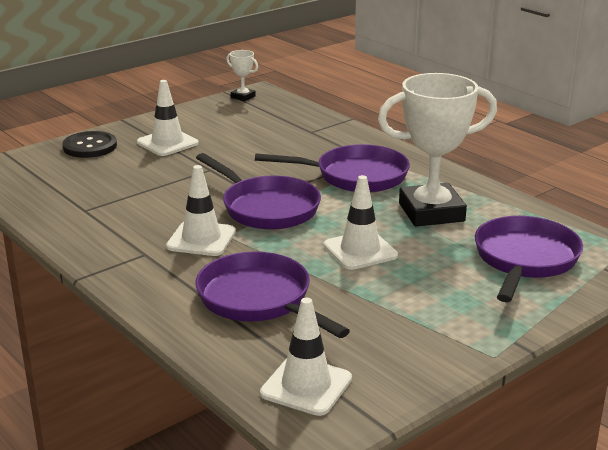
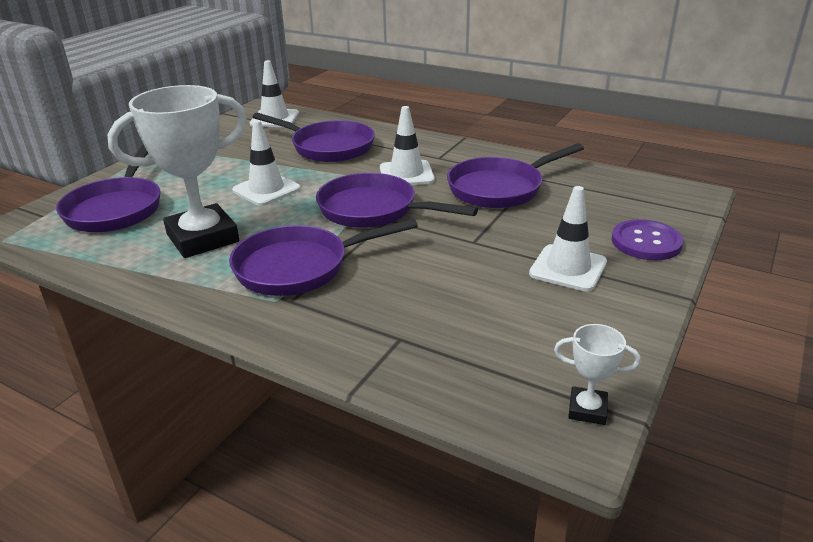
camera: 160 degrees right, 5 degrees up
(90, 146) = (646, 242): black button -> purple button
(131, 205) = (500, 188): none -> purple pan

